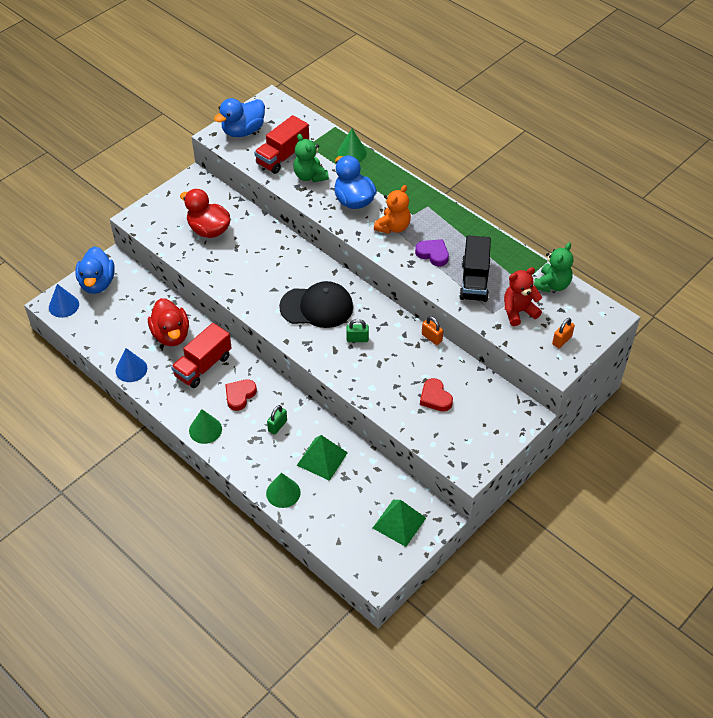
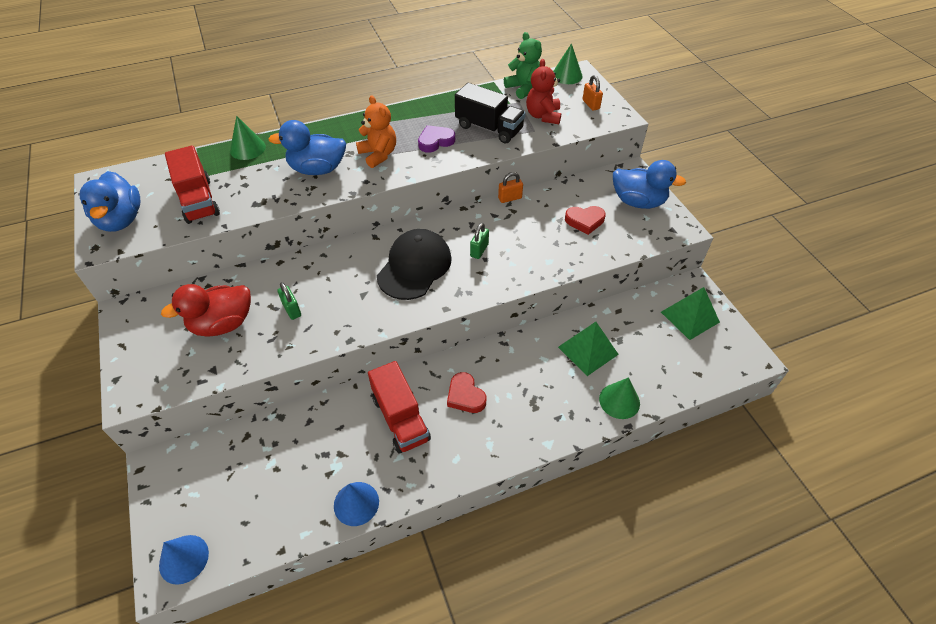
camera: 65 degrees left, 0 degrees up
(97, 283) = (178, 498): blue duck -> blue duck (638, 202)
(171, 335) = (330, 437): red duck -> none
(205, 430) = (497, 448): green cone -> green cone (567, 75)
(277, 426) = (526, 374): green padlock -> green padlock (292, 310)
(310, 176) = (250, 189): green teddy bear -> none

